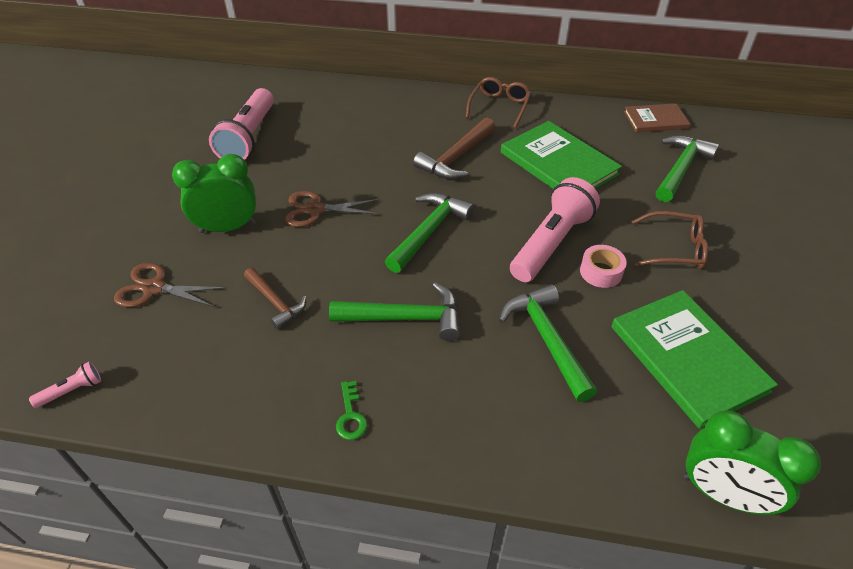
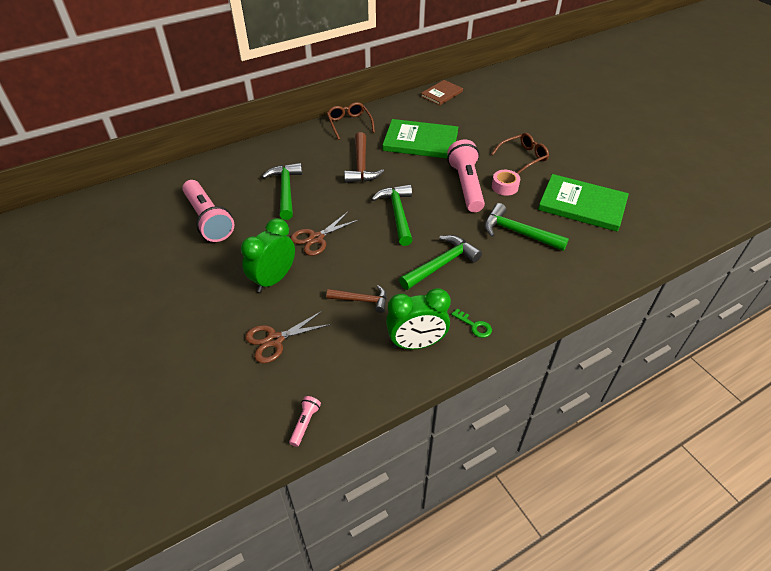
camera: 40 degrees left, 0 degrees up
(680, 169) = (482, 115): green hammer -> green hammer (286, 191)
(722, 494) = (651, 251): green clock -> green clock (416, 344)

